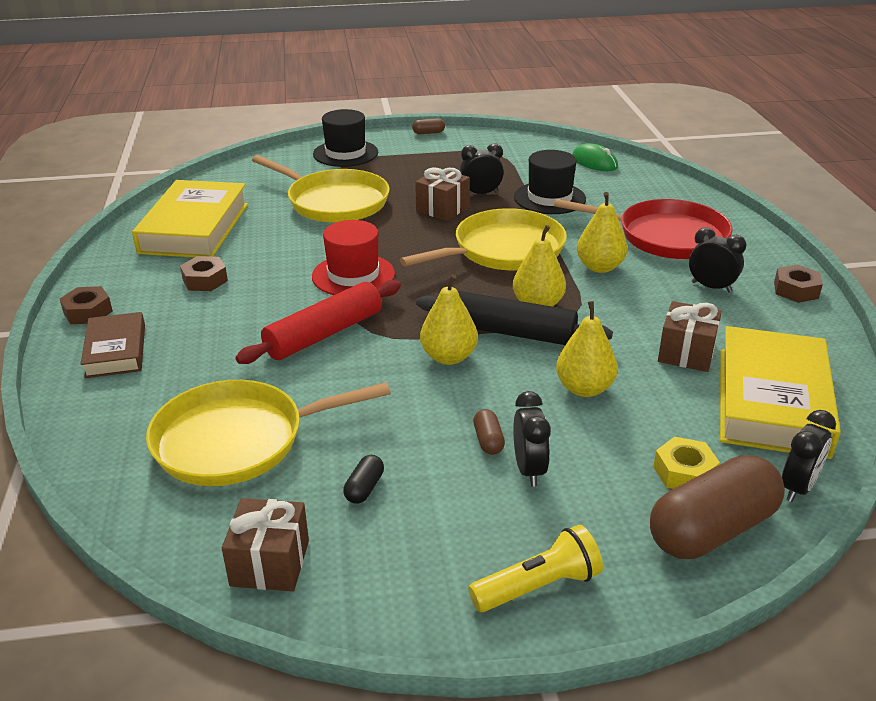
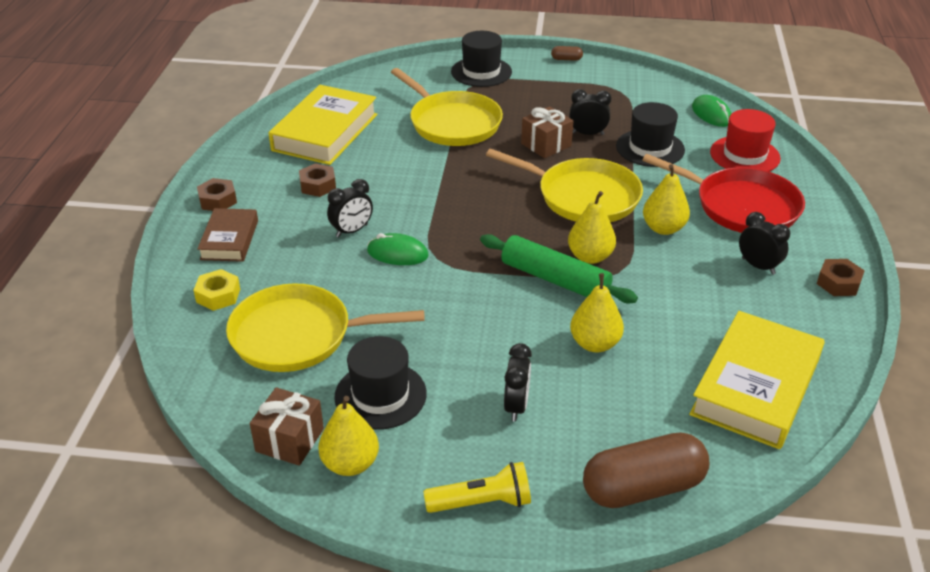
camera: 15 degrees right, 5 degrees up
(324, 334) = (397, 253): red rolling pin -> green mouse
(353, 275) = (442, 201): red hat -> red hat (744, 155)
(364, 488) = (380, 395): black capsule -> black hat
(448, 357) = (492, 293): yellow pear -> yellow pear (350, 464)
(488, 441) = (494, 375): brown capsule -> none
(504, 250) = (583, 196): yellow pan -> yellow pan turned 45 degrees clockwise
(511, 332) = (555, 279): black rolling pin -> green rolling pin
(684, 472) = (644, 435): yellow nut -> yellow nut (218, 295)
(686, 353) = (701, 327): brown gift -> none
(798, 487) = (736, 468): black clock -> black clock (352, 231)

